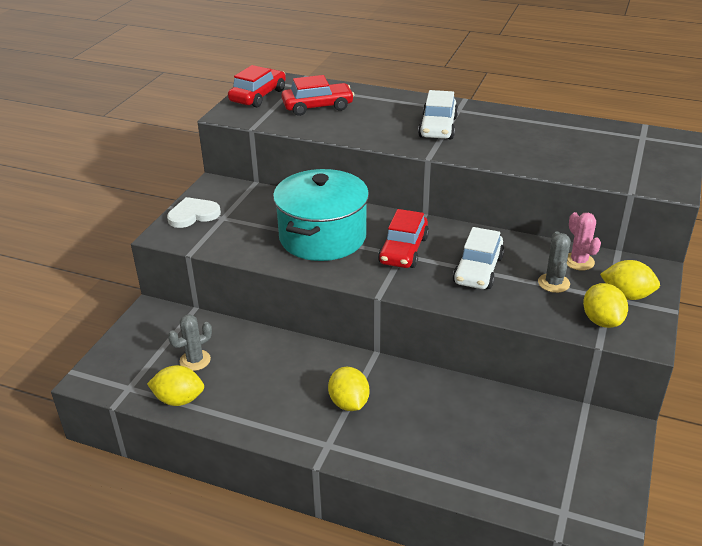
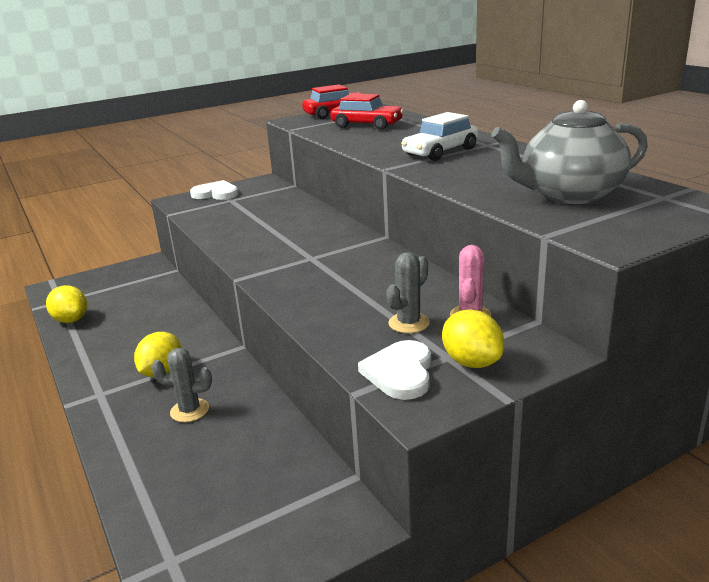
camera: 40 degrees right, 10 degrees down
(195, 360) = (120, 301): grey cactus -> grey cactus (189, 410)
(322, 237) = (273, 229): turquoise pot -> none
(403, 250) = (318, 255): red car -> none
(478, 270) = (355, 288): white car -> none
(591, 151) = (569, 195): none -> grey teapot
(601, 321) = (400, 373): yellow lemon -> white heart

